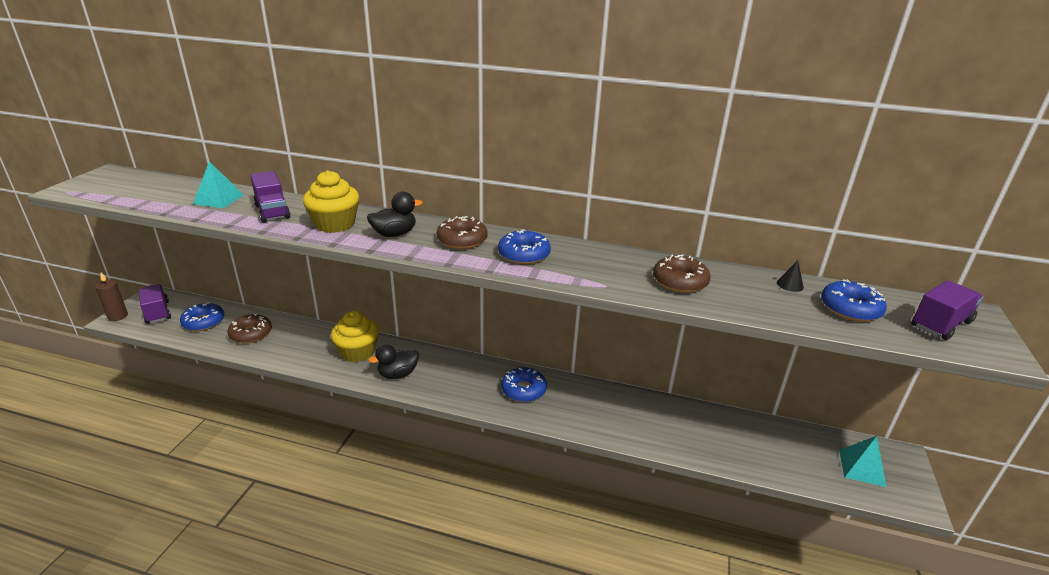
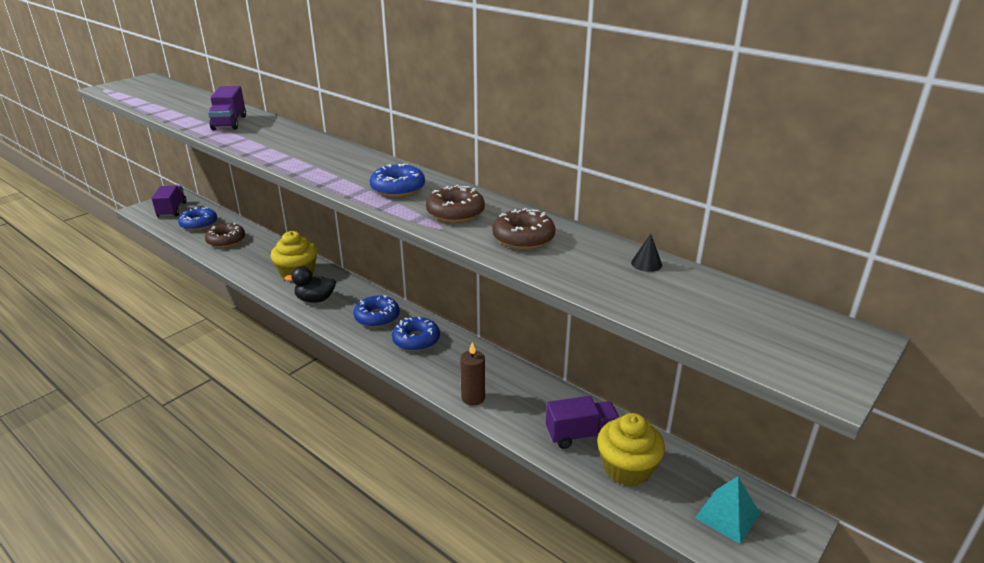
camera: 25 degrees right, 0 degrees up
(118, 316) = (143, 207): brown candle -> brown candle (473, 398)
(218, 199) = (200, 108): turquoise pyramid -> none
(335, 224) = (266, 139): yellow cupcake -> yellow cupcake (627, 468)
(394, 234) = (305, 154): black duck -> none
(462, 240) = (357, 168): brown donut -> brown donut (455, 212)
(850, 308) = (688, 299): blue donut -> blue donut (377, 317)
(940, 324) = (787, 338): purple truck -> purple truck (581, 434)

